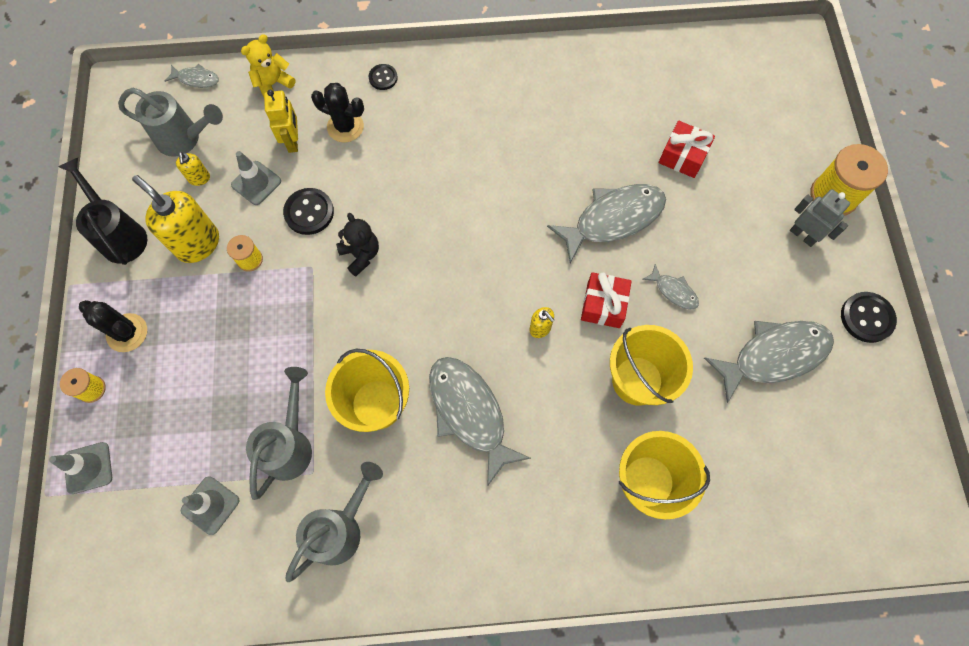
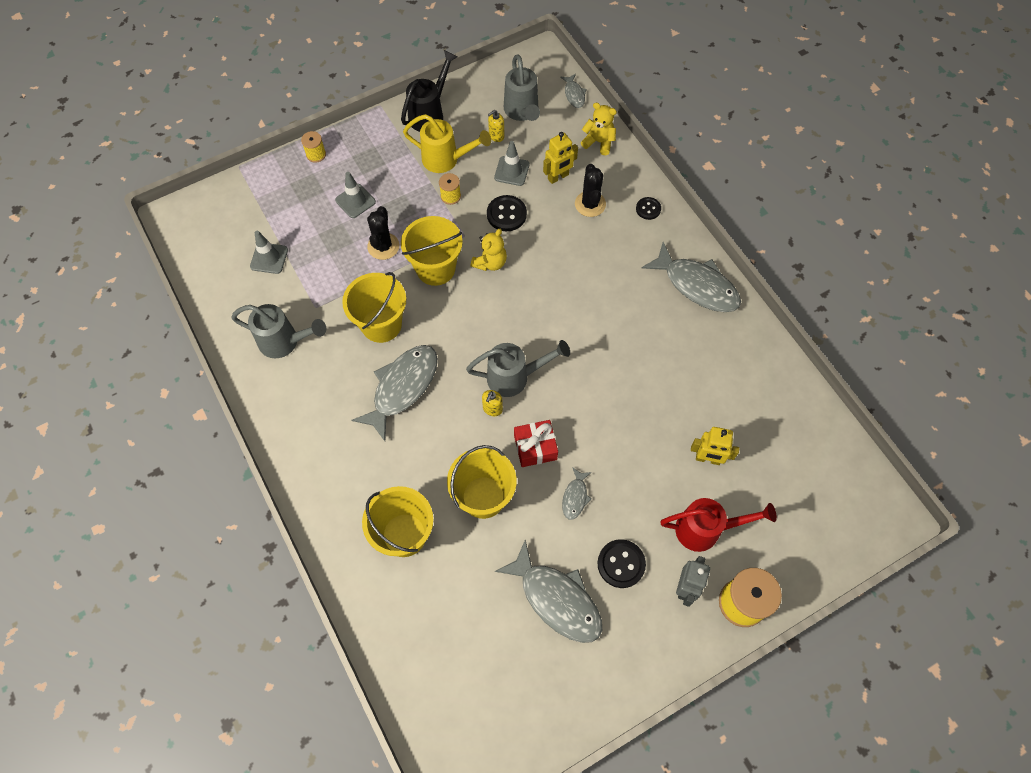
camera: 65 degrees right, 5 degrees down
(88, 468) = (265, 179): grey traffic cone -> grey traffic cone (355, 201)
(127, 333) = (363, 153): black cactus -> black cactus (383, 246)
(198, 243) = (446, 160): yellow soap dispenser -> yellow watering can
(290, 444) = (329, 284): grey watering can -> grey watering can (515, 377)
(336, 315) = (435, 268): none -> yellow bucket
(361, 255) = (490, 262): black teddy bear -> yellow teddy bear
(613, 219) = (616, 426): grey fish -> grey fish (697, 285)
(683, 156) = (707, 459): red gift -> yellow robot
(752, 191) = (706, 529): none -> red watering can
(866, 318) = (633, 670): black button -> black button (621, 564)

